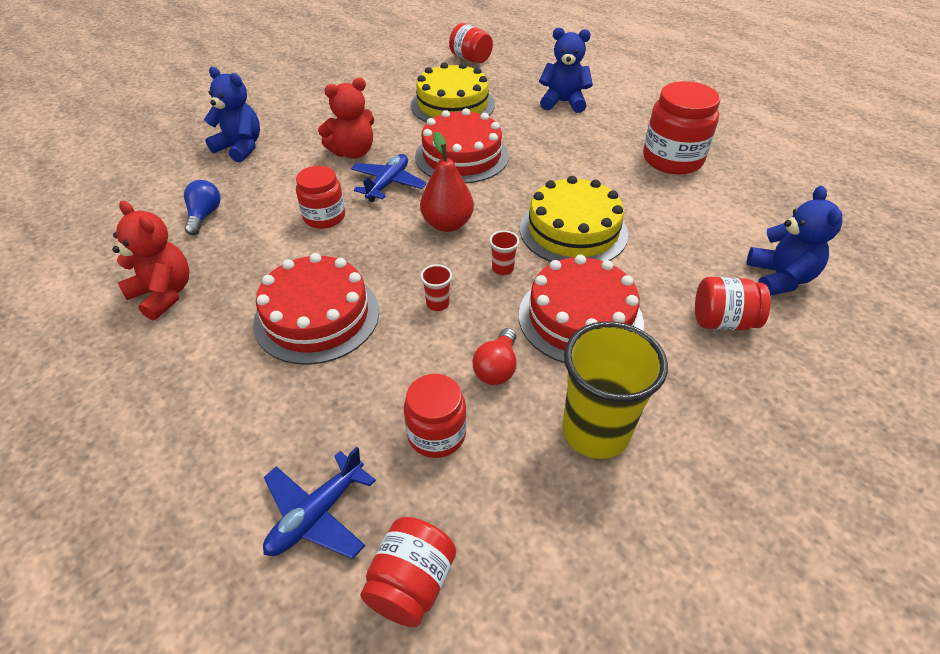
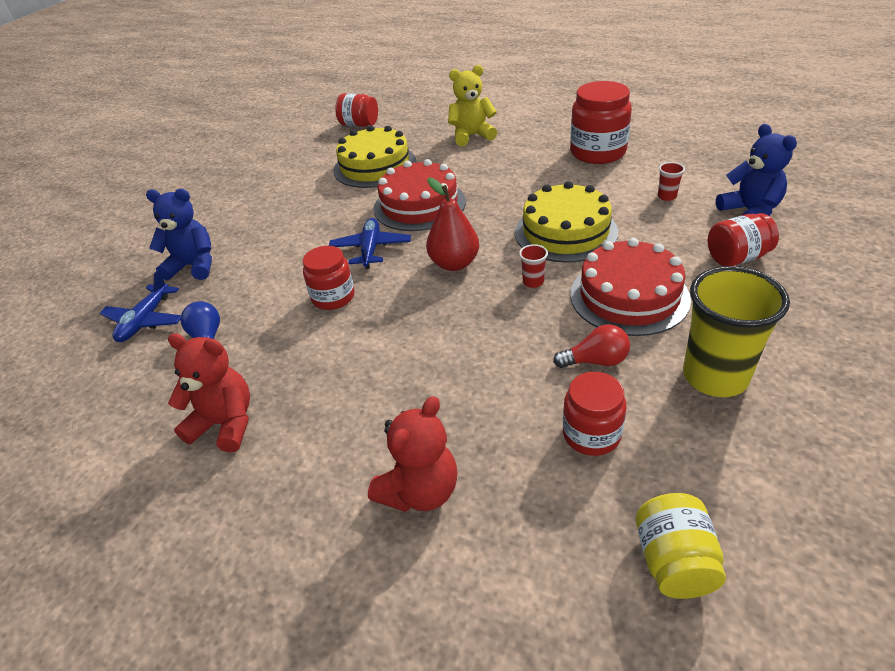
camera: 20 degrees left, 5 degrees down
(317, 316) = (399, 383): red cake -> none
(317, 514) = (545, 547): blue plane -> blue plane (145, 320)
(353, 152) = (314, 234): red teddy bear -> red teddy bear (420, 491)
(411, 583) = (674, 562): red jar -> yellow jar
(437, 304) = (501, 330): red cup -> red cup (667, 196)
(497, 368) = (596, 361): red light bulb -> red light bulb turned 90 degrees counterclockwise
(563, 102) = (472, 136): blue teddy bear -> yellow teddy bear

